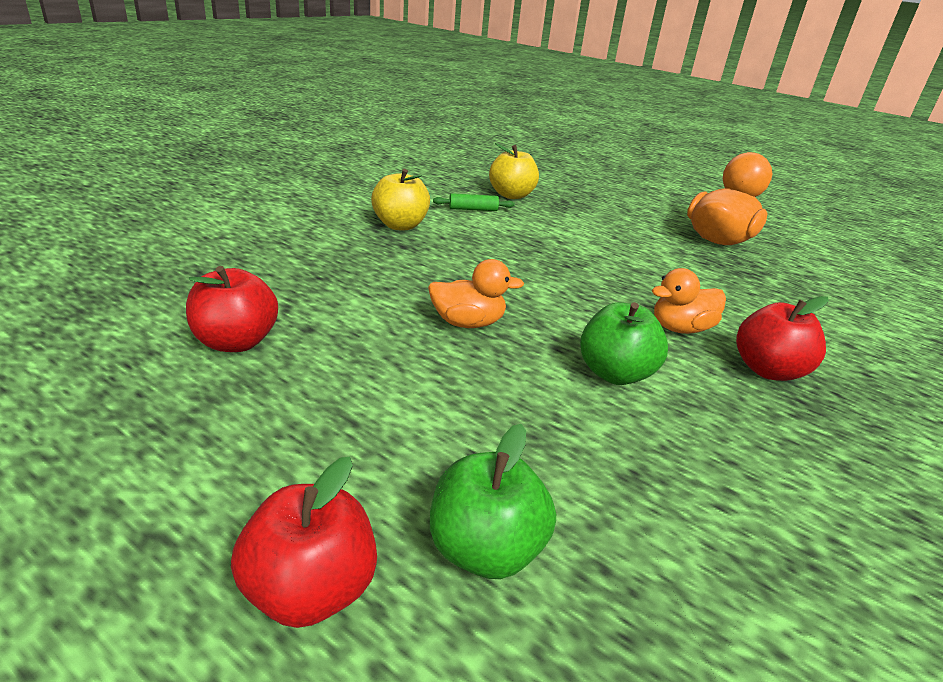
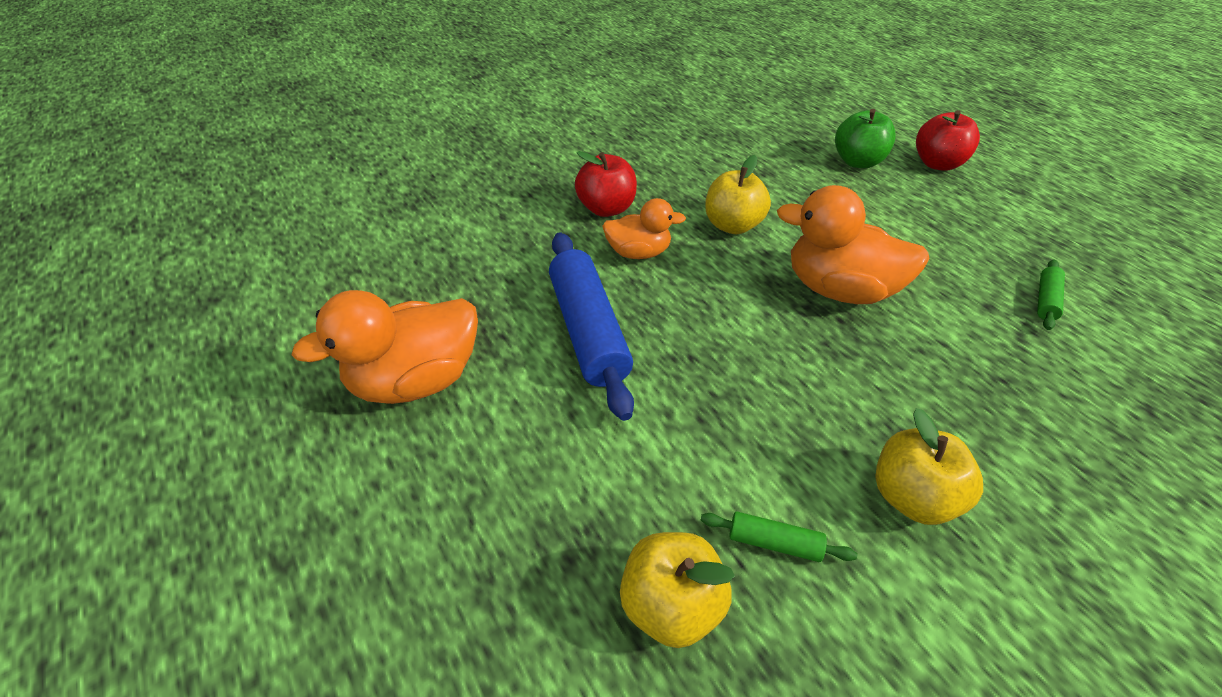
camera: 155 degrees left, 15 degrees up
(236, 342) = (1046, 300): red apple -> green rolling pin
(468, 323) = (839, 289): orange duck -> orange duck, size x1.68
(615, 373) = (732, 225): green apple -> yellow apple
(652, 270) = (588, 331): none -> blue rolling pin

